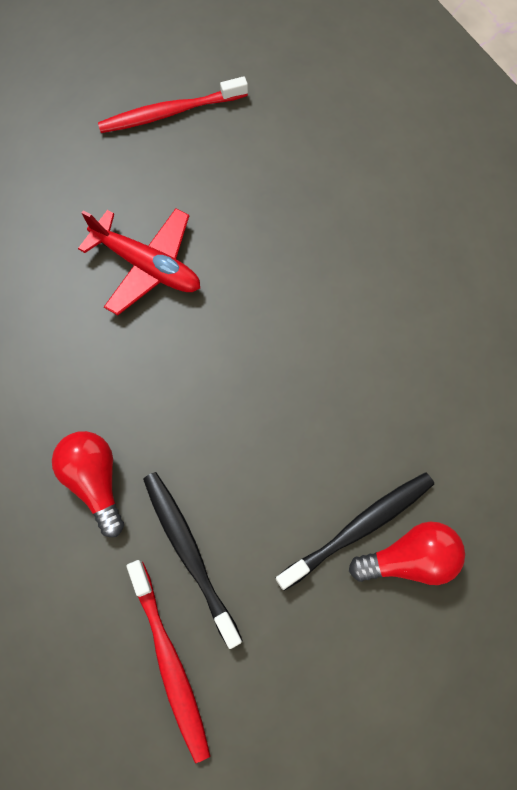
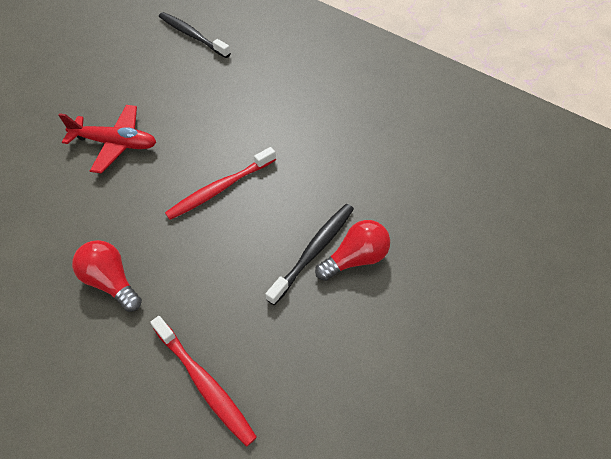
camera: 20 degrees left, 15 degrees down
(170, 112) = (109, 60): red toothbrush -> red toothbrush (220, 188)
(190, 554) = (198, 305): black toothbrush -> black toothbrush (192, 36)

